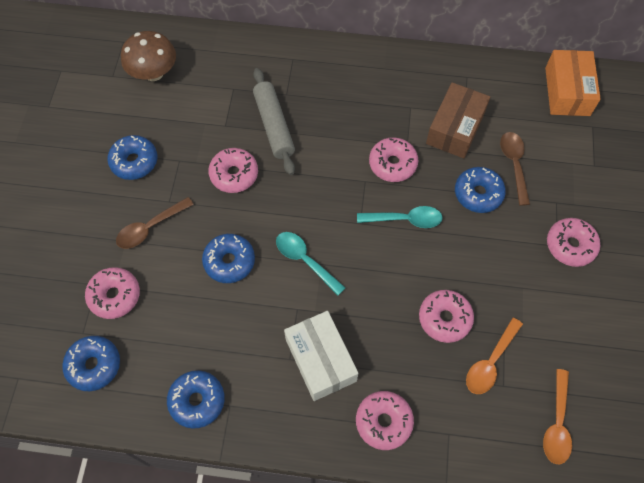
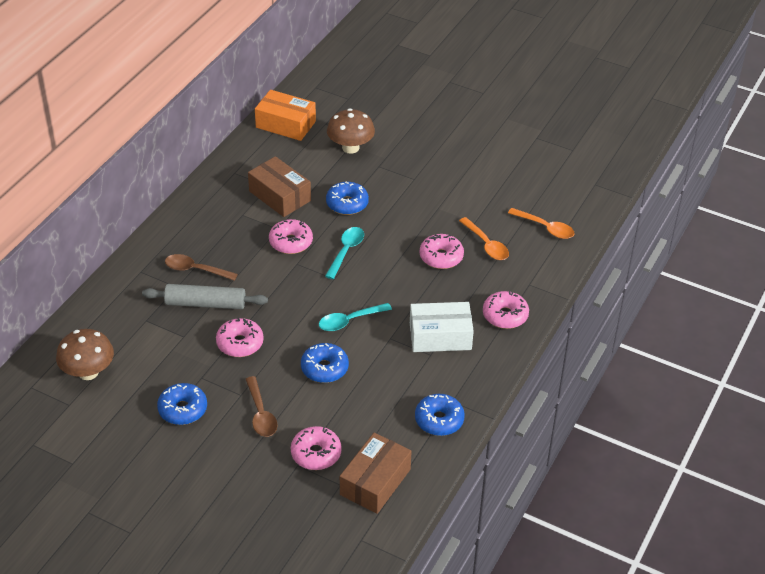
camera: 70 degrees left, 20 degrees down
(94, 365) = (375, 482): blue donut -> brown box
(514, 164) = (333, 176): brown spoon -> brown spoon (195, 270)
(569, 164) = (350, 148): none -> brown mushroom
(570, 245) = (417, 172): pink donut -> none

